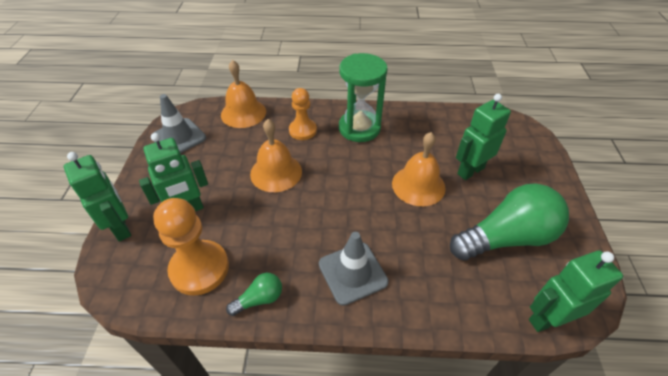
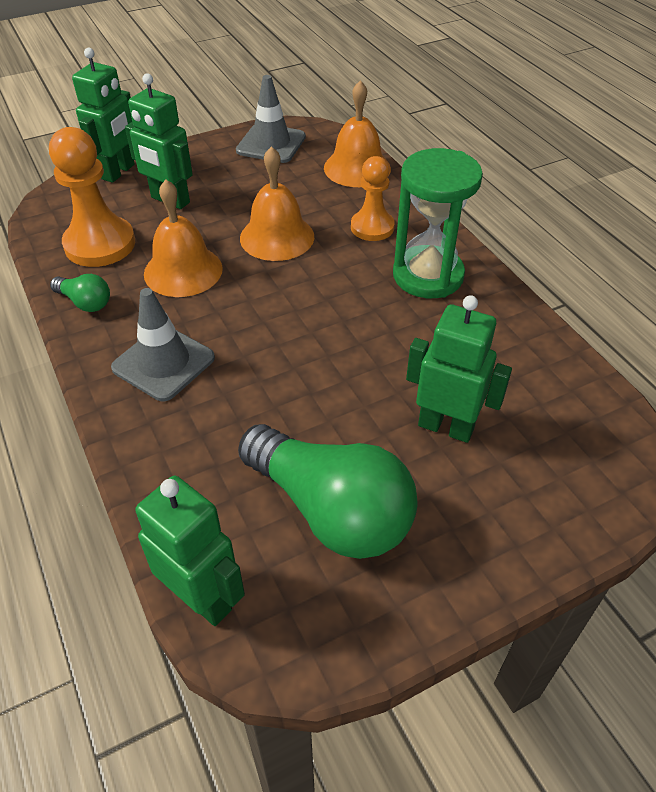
camera: 60 degrees right, 0 degrees up
(418, 185) = (362, 375): orange bell -> orange bell (183, 271)

